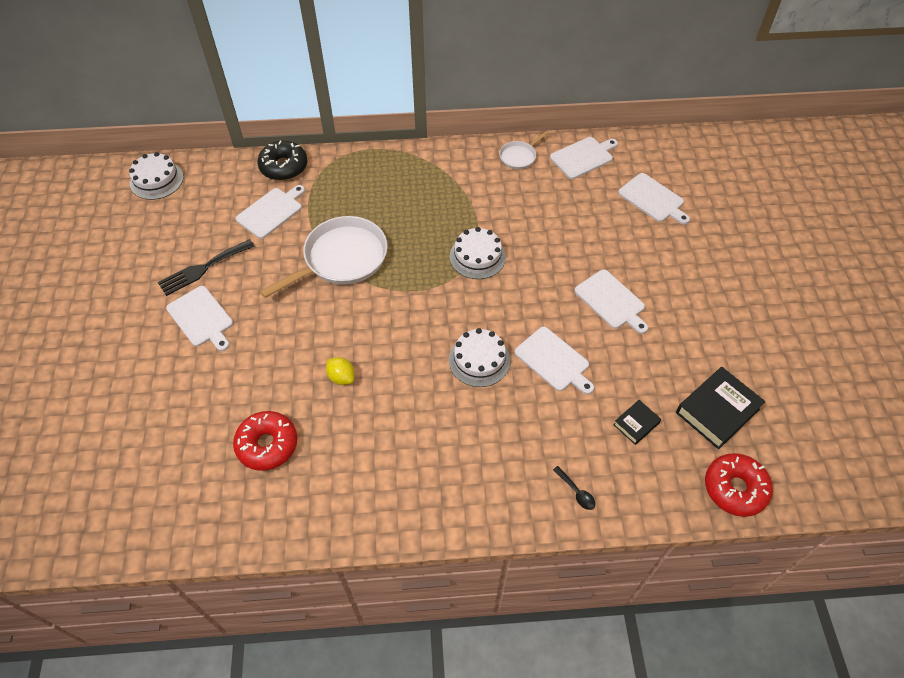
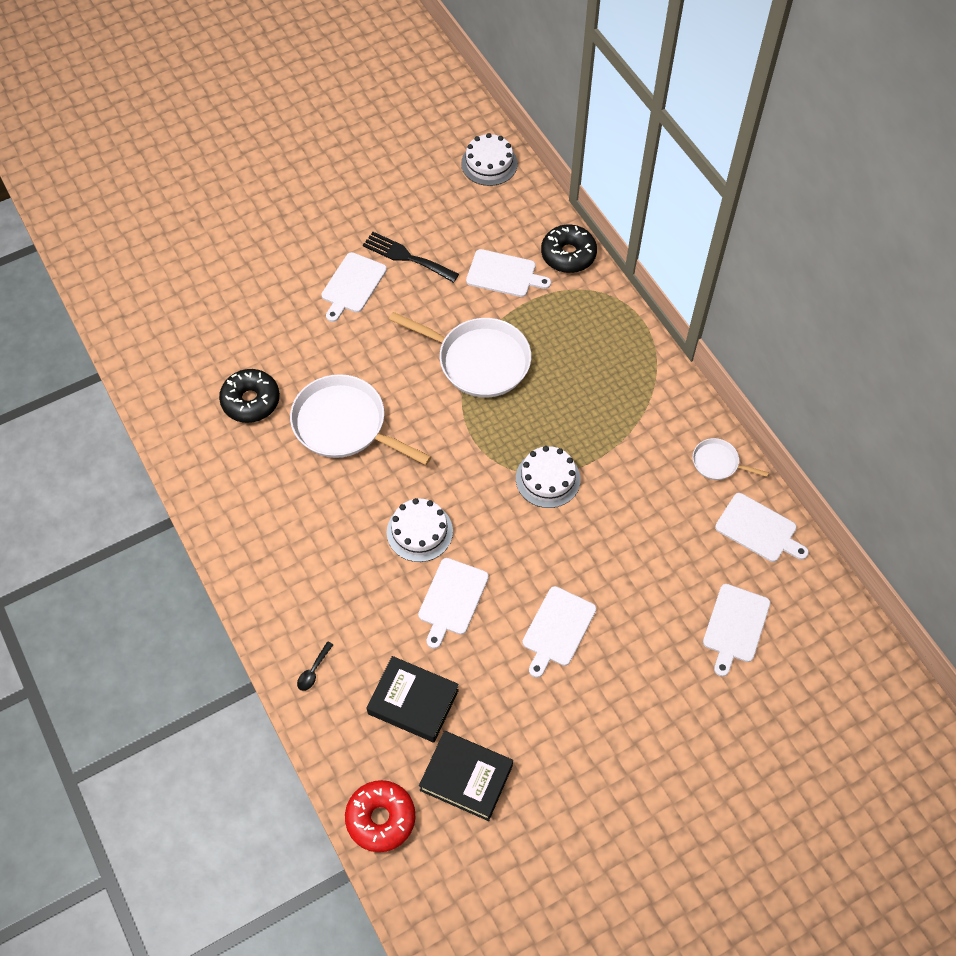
camera: 65 degrees right, 5 degrees up
(267, 445) = (251, 401): red donut -> black donut
(341, 377) = (344, 424): yellow lemon -> white pan
(636, 424) = (413, 702): black book -> black book, size x1.85

